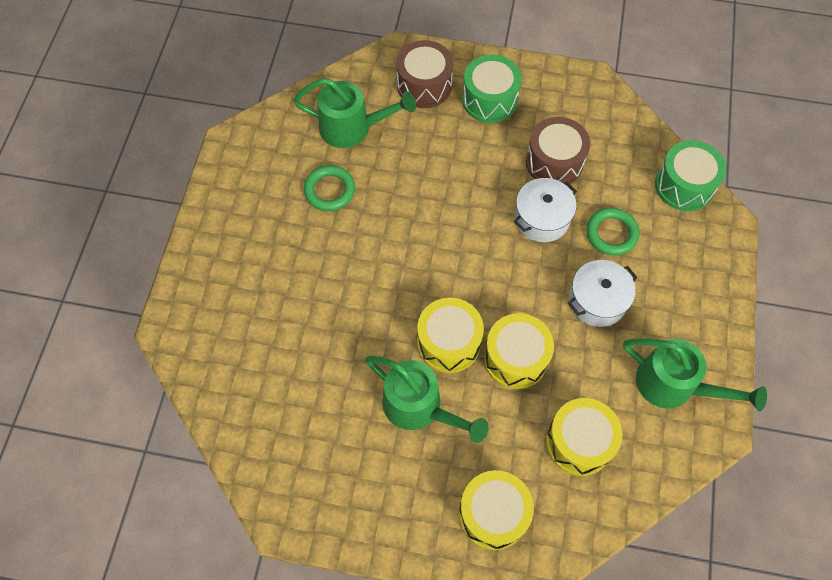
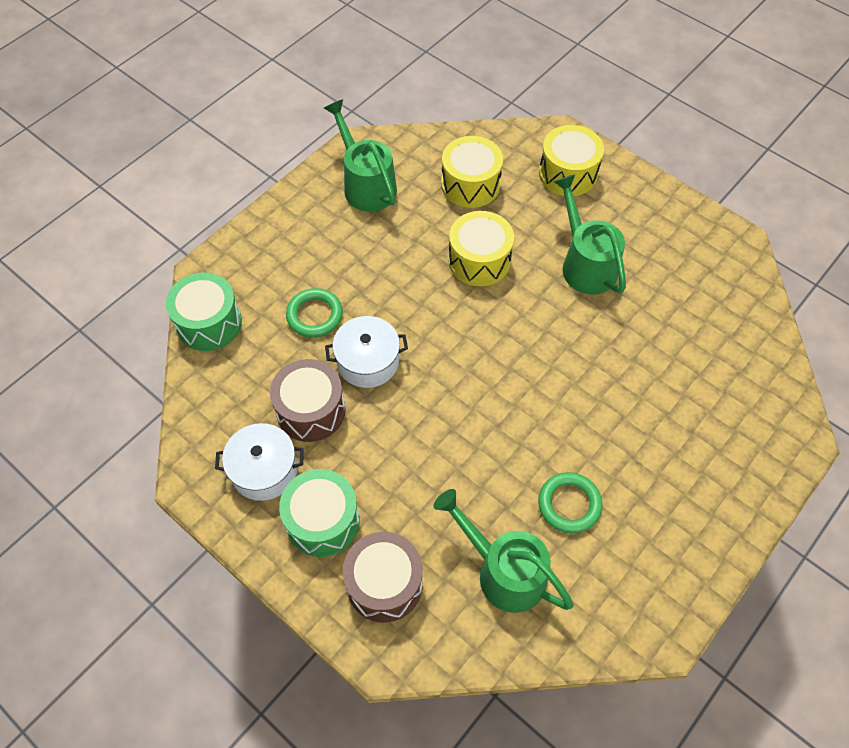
camera: 150 degrees left, 5 degrees down
(449, 342) = (530, 299): yellow drum -> none
(597, 301) = (375, 269): white pot -> white pot (264, 470)

